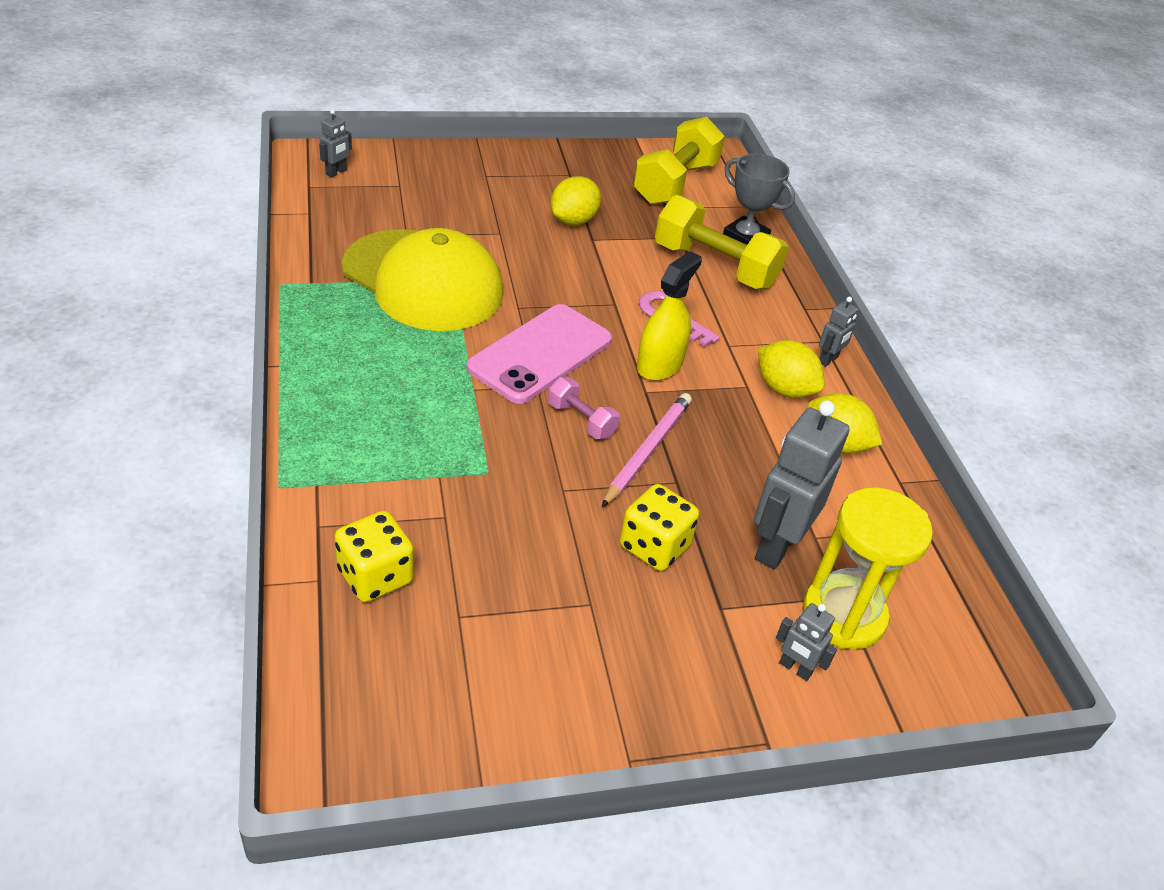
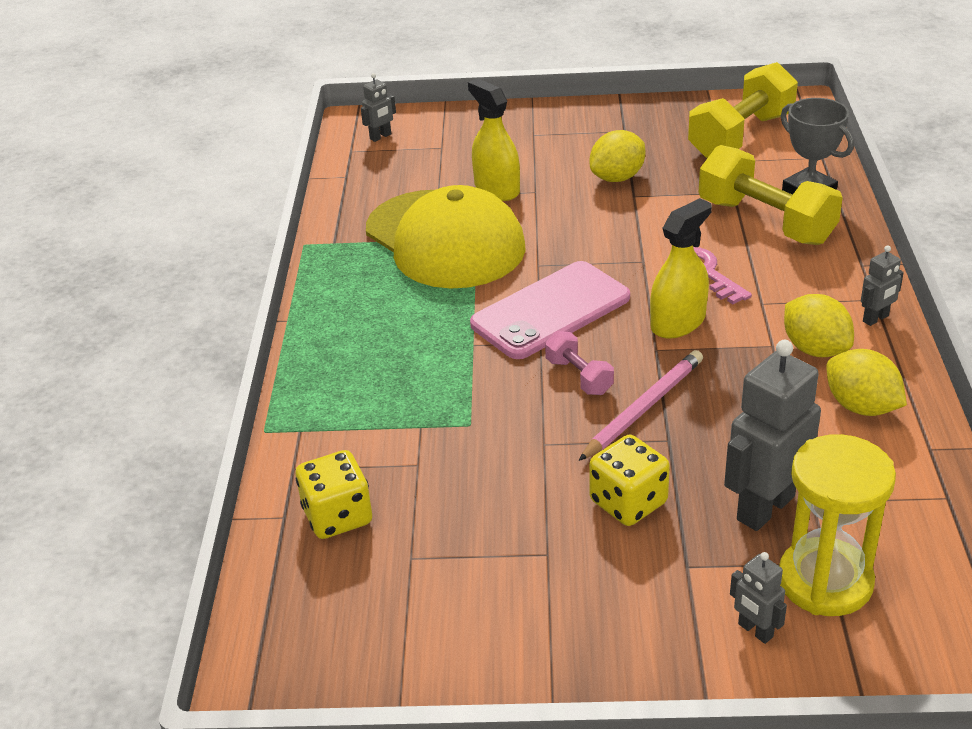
camera: 20 degrees right, 5 degrees down
(462, 229) = (497, 189): none -> yellow spray bottle

